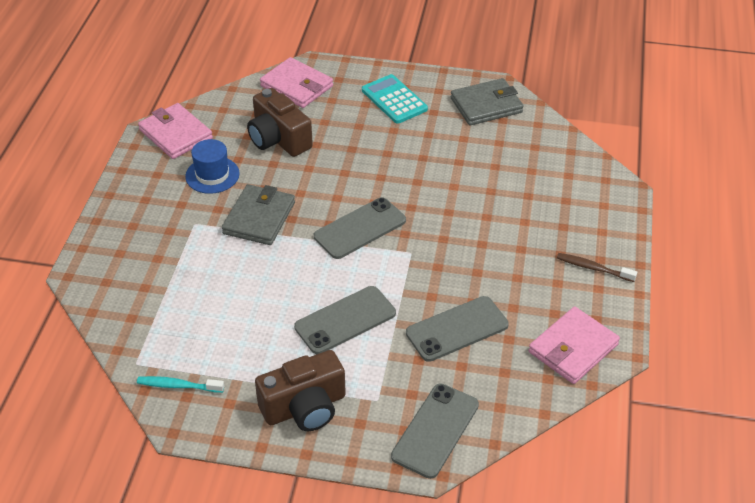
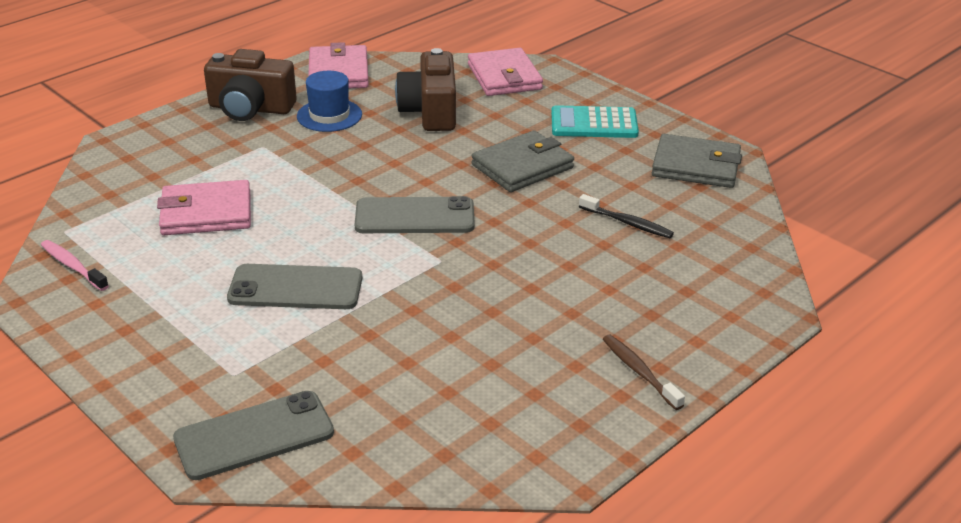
camera: 35 degrees right, 10 degrees down
(178, 386) = (73, 266): turquoise toothbrush -> pink toothbrush
(259, 218) = (327, 166): grey wallet -> grey wallet (522, 166)
(305, 407) = (156, 343): brown camera -> brown camera (250, 108)
(394, 100) = (594, 124): turquoise calculator -> turquoise calculator turned 90 degrees counterclockwise
(457, 329) = (401, 353): grey phone -> none
(489, 168) = (627, 223): none -> black toothbrush
(573, 348) = (513, 440): pink wallet -> pink wallet (206, 213)

